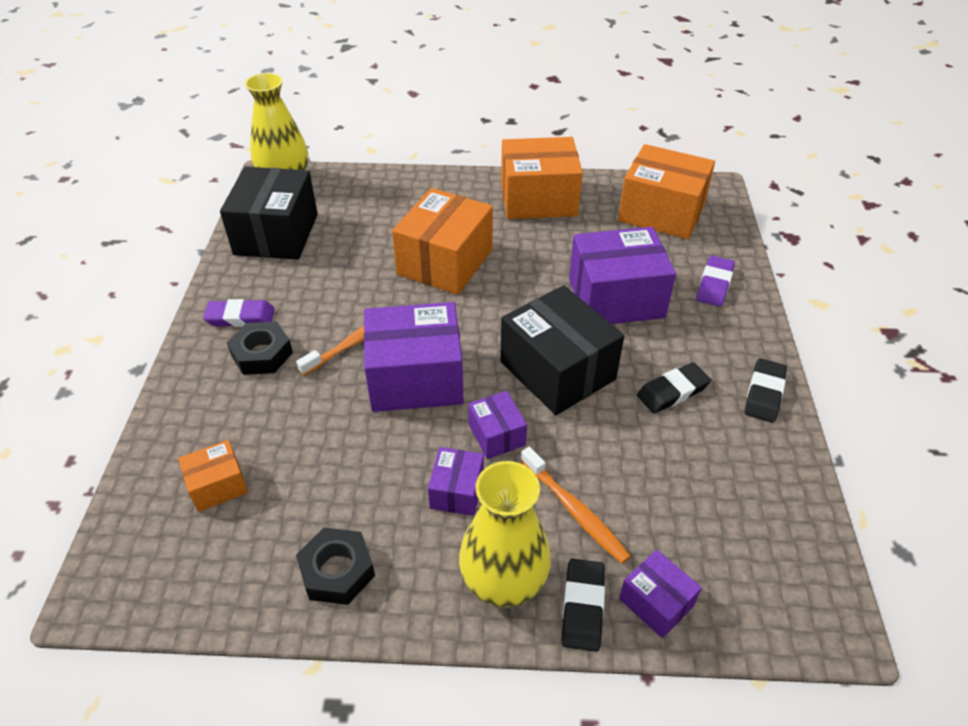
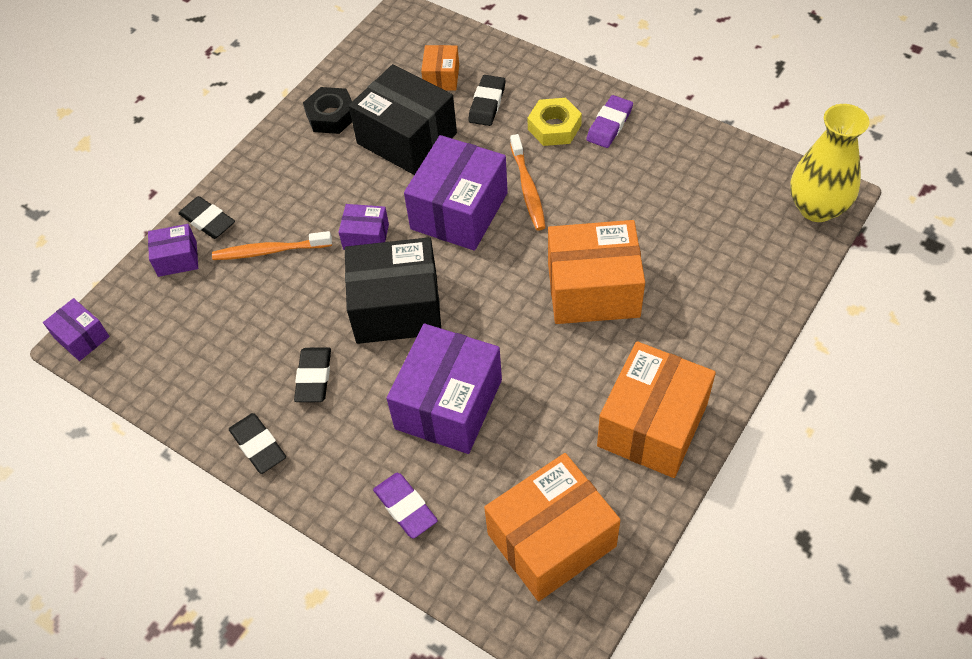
camera: 125 degrees right, 10 degrees up
(248, 422) = (487, 103): none -> black eraser
(262, 354) = (554, 127): black nut -> yellow nut
(276, 234) = (719, 176): black box -> black box (407, 138)
(445, 262) = (593, 290): orange box -> orange box turned 60 degrees counterclockwise
(457, 491) = (338, 194): purple box -> purple box (82, 337)
(503, 582) = (256, 190): yellow vase -> none

